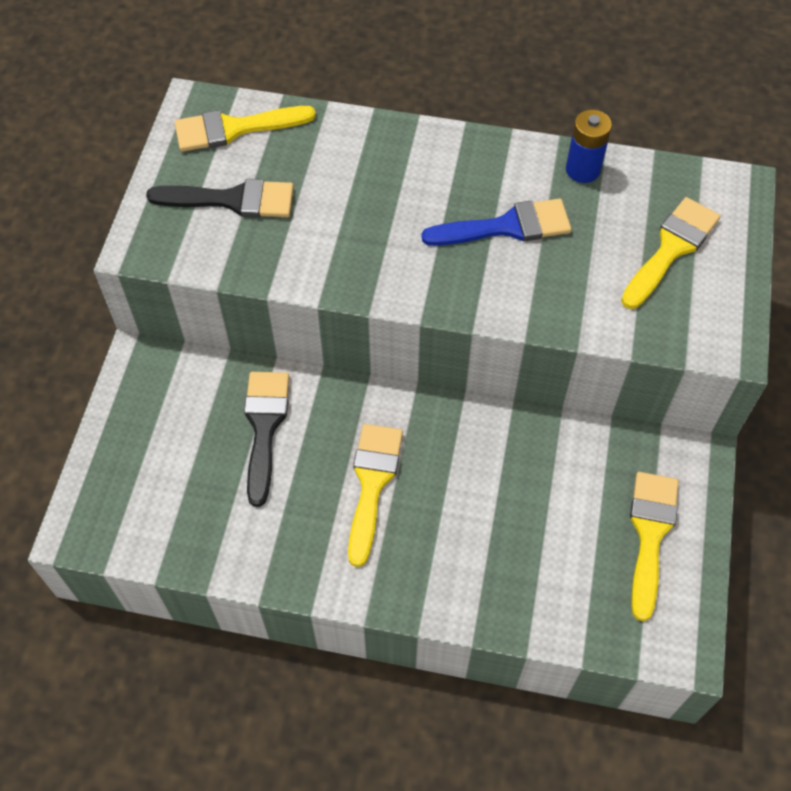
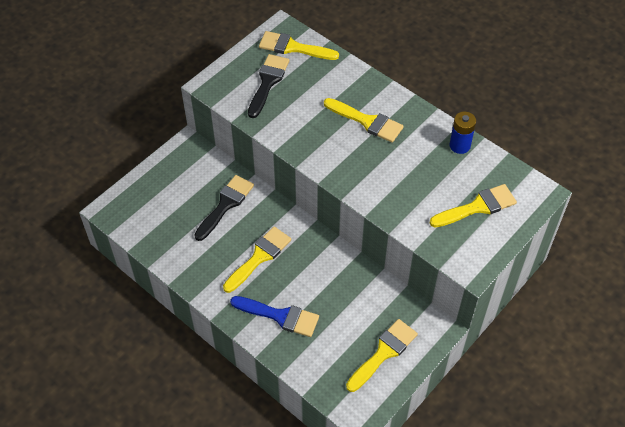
camera: 30 degrees right, 5 degrees down
(232, 200) = (268, 82): black brush -> black brush turned 105 degrees counterclockwise
(427, 194) = (367, 121): none -> yellow brush
(507, 226) = (397, 156): blue brush -> blue brush (280, 316)

